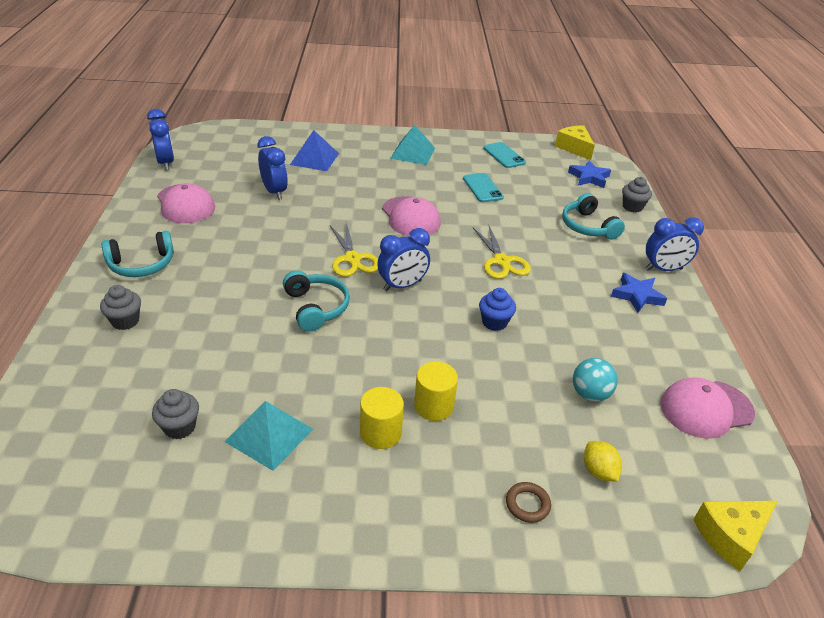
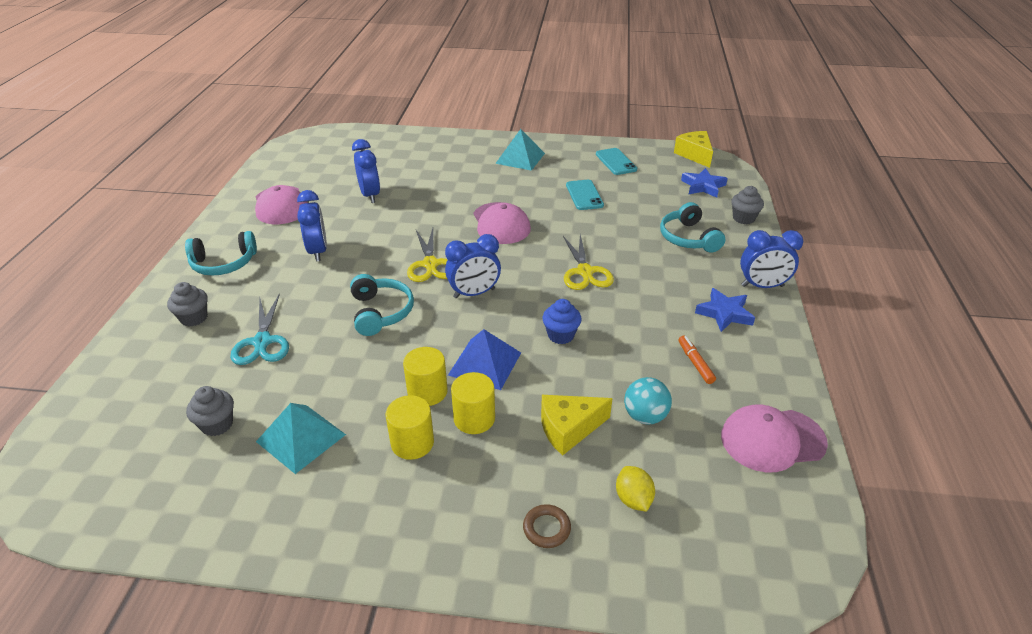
camera: 10 degrees right, 0 degrees up
(166, 163) = (273, 165): blue clock -> blue clock (318, 251)
(204, 342) = (262, 342): none -> turquoise scissors
(314, 159) = (418, 163): blue pyramid -> blue pyramid (485, 363)
(382, 383) = (427, 392): none -> yellow cylinder
(622, 343) = (695, 363): none -> orange marker
(731, 536) = (765, 582): yellow cheese -> yellow cheese (569, 429)

